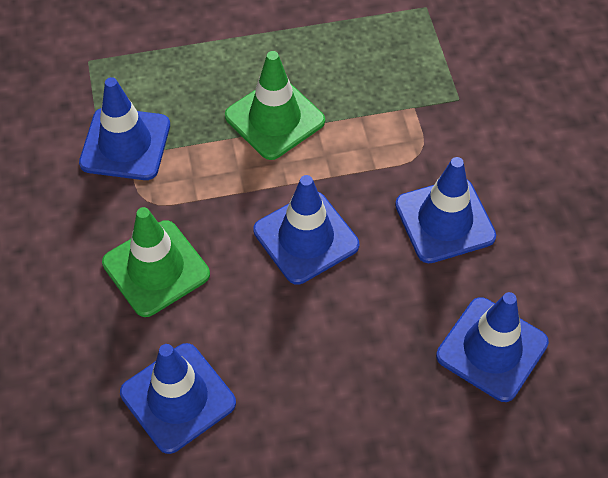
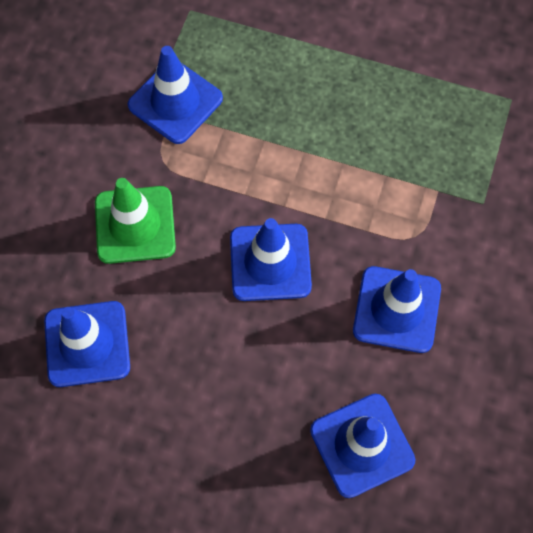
camera: 30 degrees right, 10 degrees up
(275, 118) = (311, 140): green traffic cone -> none

